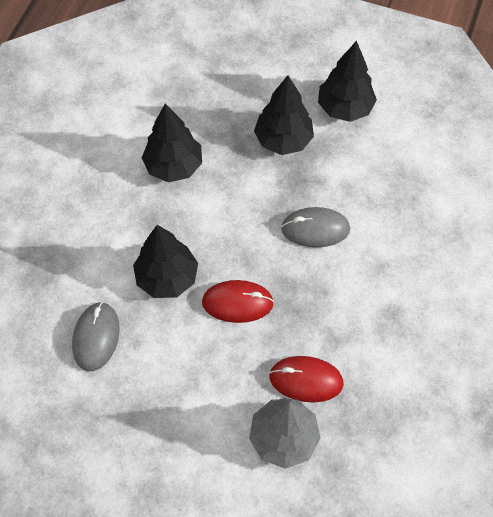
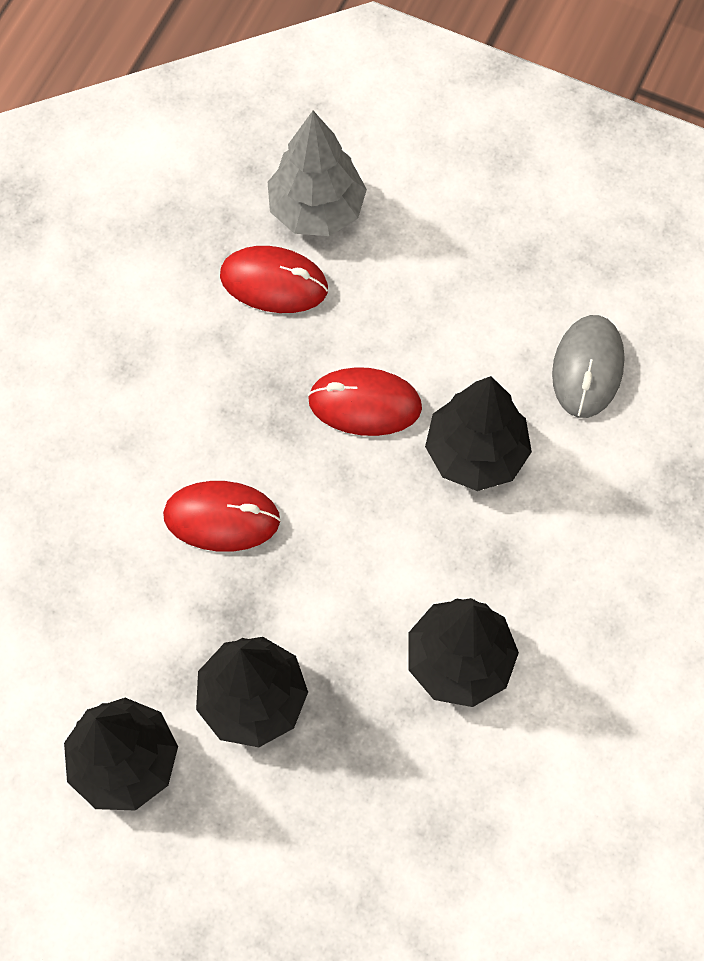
camera: 175 degrees left, 5 degrees up
(315, 229) = (222, 518): grey mouse -> red mouse

